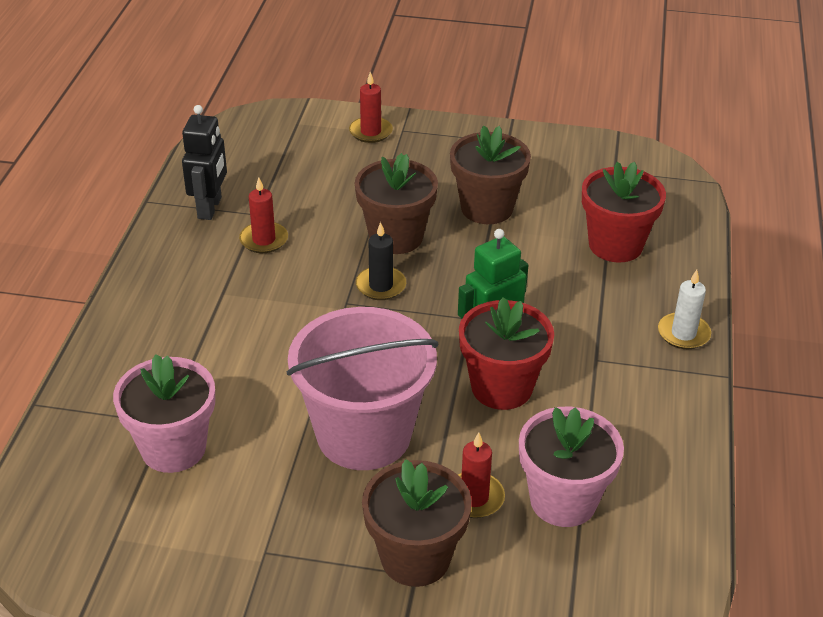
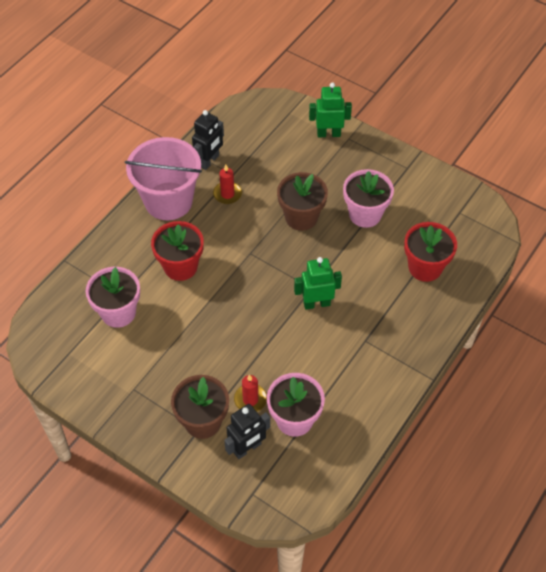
camera: 25 degrees right, 15 degrees up
(364, 434) = (215, 340): pink bucket -> pink bucket (168, 201)
(370, 132) = (328, 134): red candle -> green robot
(381, 286) = (274, 248): black candle -> none
(487, 208) = (365, 214): brown flower pot -> pink flower pot
(501, 387) = (302, 339): red flower pot -> red flower pot (180, 266)
(515, 570) = (247, 448): none -> black robot
(683, 333) = (425, 342): white candle -> none

